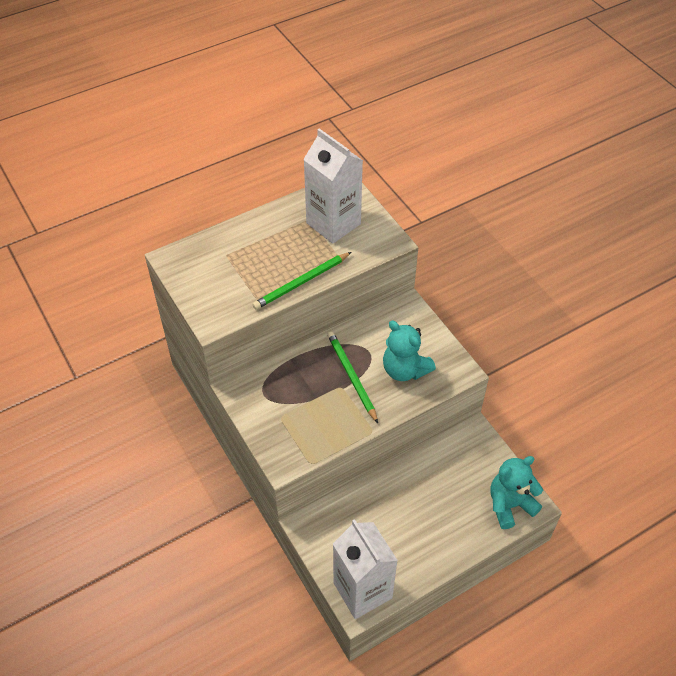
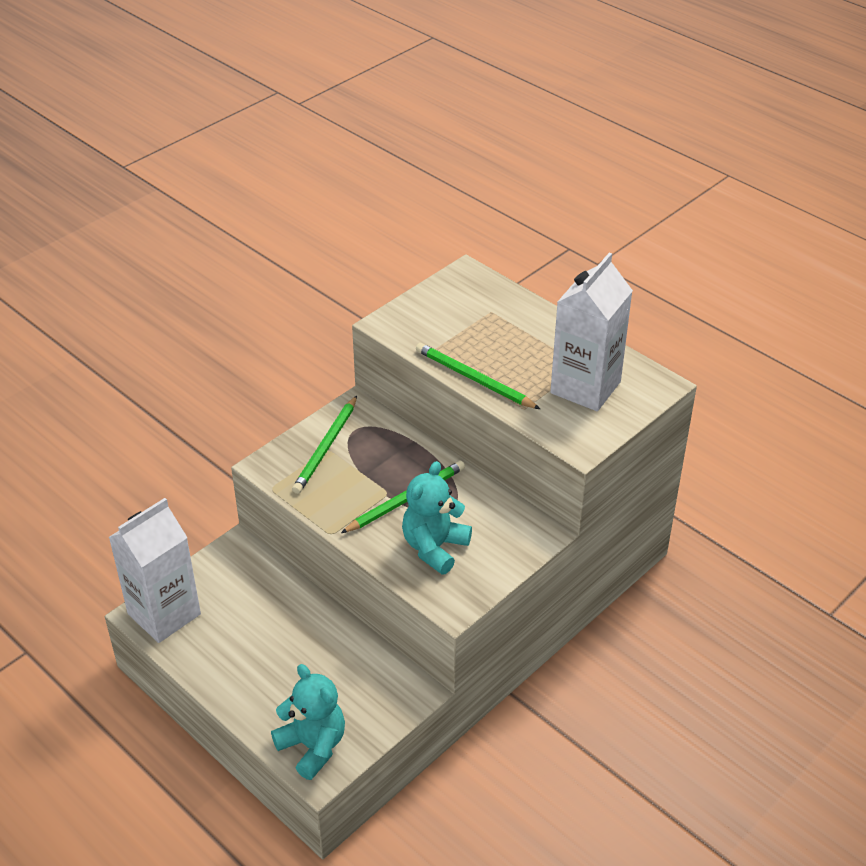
camera: 75 degrees right, 10 degrees down
(277, 417) = (326, 447): none -> green pencil

